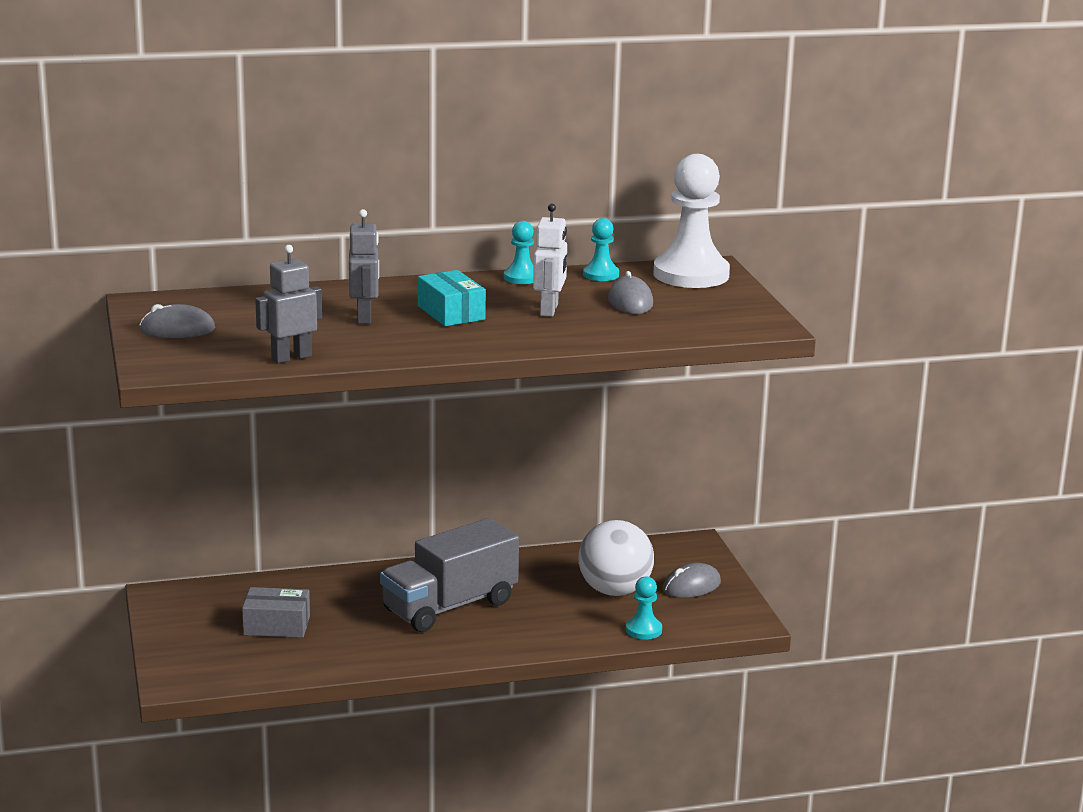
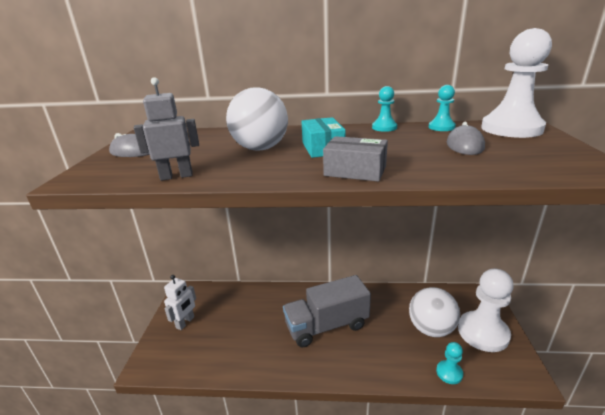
camera: 20 degrees right, 5 degrees up
(276, 625) = (225, 325): grey box -> grey box (355, 171)
(364, 317) = (260, 148): grey robot -> white ball
(549, 310) = (398, 149): white robot -> white robot (185, 322)
(691, 586) = (483, 332): grey mouse -> white pawn

